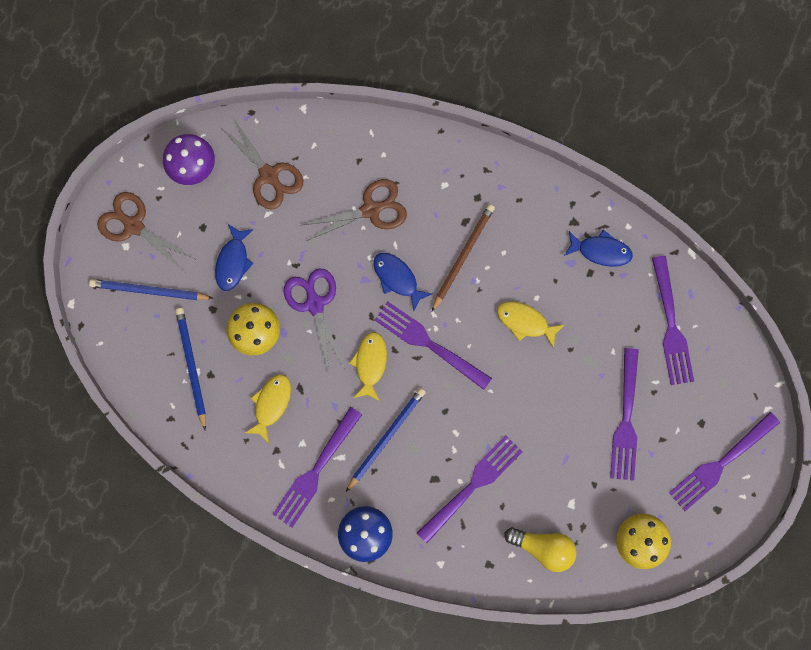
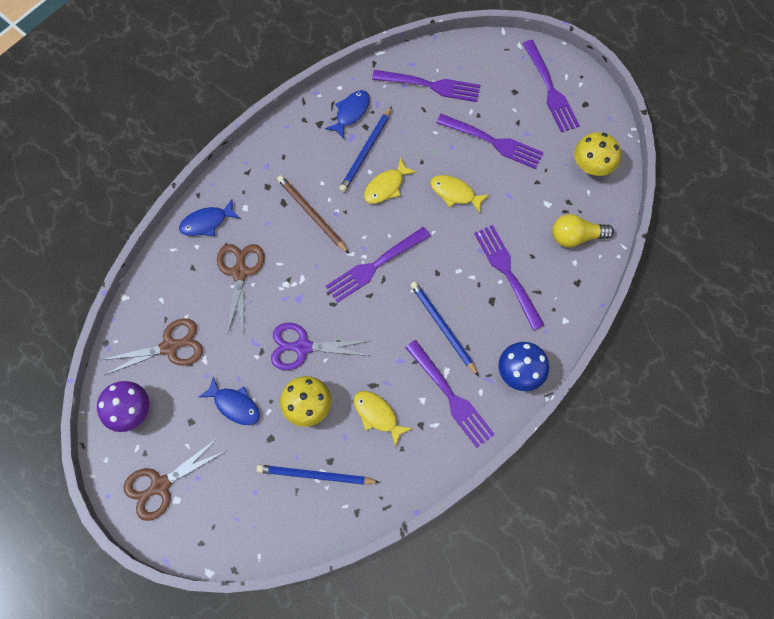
camera: 70 degrees left, 10 degrees down
(149, 291) = (229, 491): blue pencil -> blue pencil (366, 151)
(370, 363) = (373, 319): yellow fish -> yellow fish (455, 193)
(397, 278) = (309, 271): blue fish -> blue fish (207, 222)
(543, 547) = (576, 236): yellow light bulb -> yellow light bulb turned 135 degrees counterclockwise

